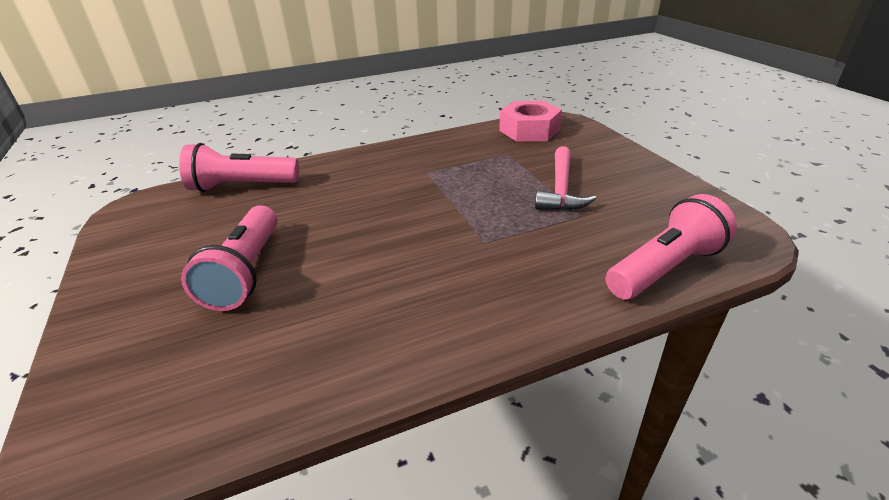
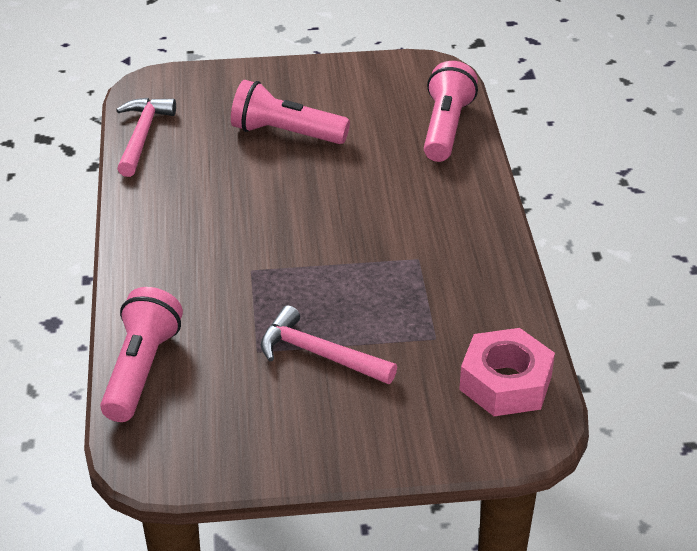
camera: 105 degrees right, 5 degrees up
(246, 407) = (142, 136): none -> pink hammer
(664, 268) = (141, 370): pink flashlight -> pink flashlight turned 150 degrees counterclockwise

